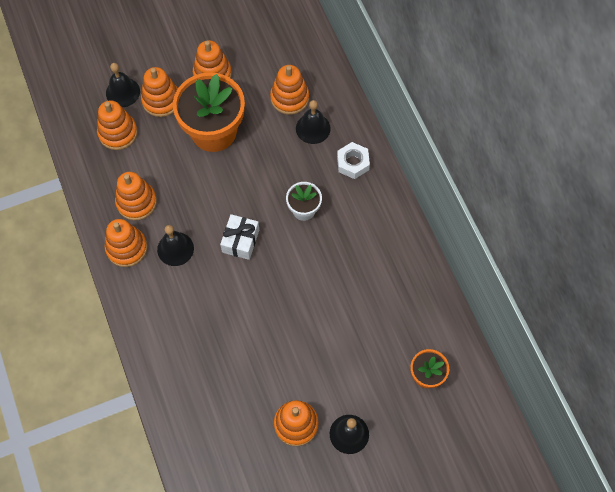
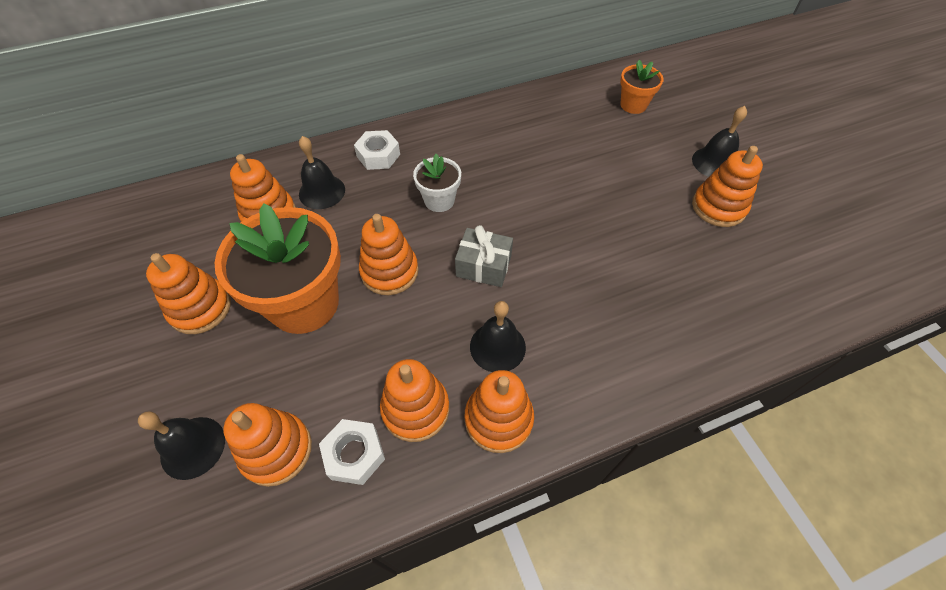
camera: 90 degrees left, 10 degrees down
(112, 172) = (354, 454): none -> white nut
(161, 100) = (228, 381): orange stacking toy -> orange stacking toy (389, 271)
(240, 241) = (483, 266): white gift -> grey gift

